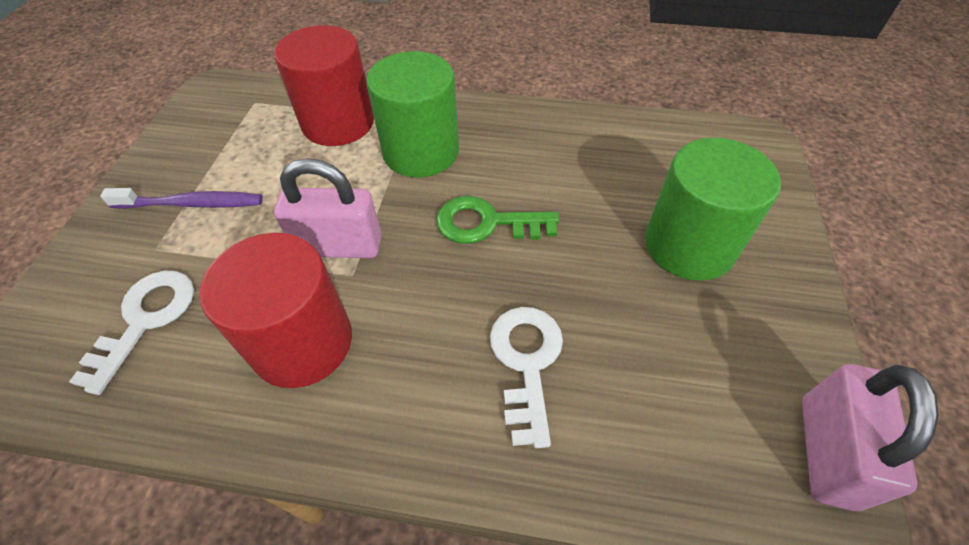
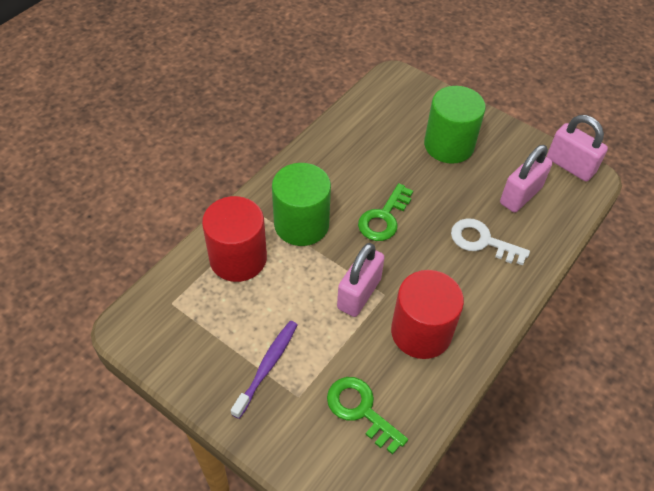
camera: 65 degrees left, 0 degrees up
(145, 320) = (361, 410): white key -> green key
(673, 386) = (520, 195): none -> pink padlock

